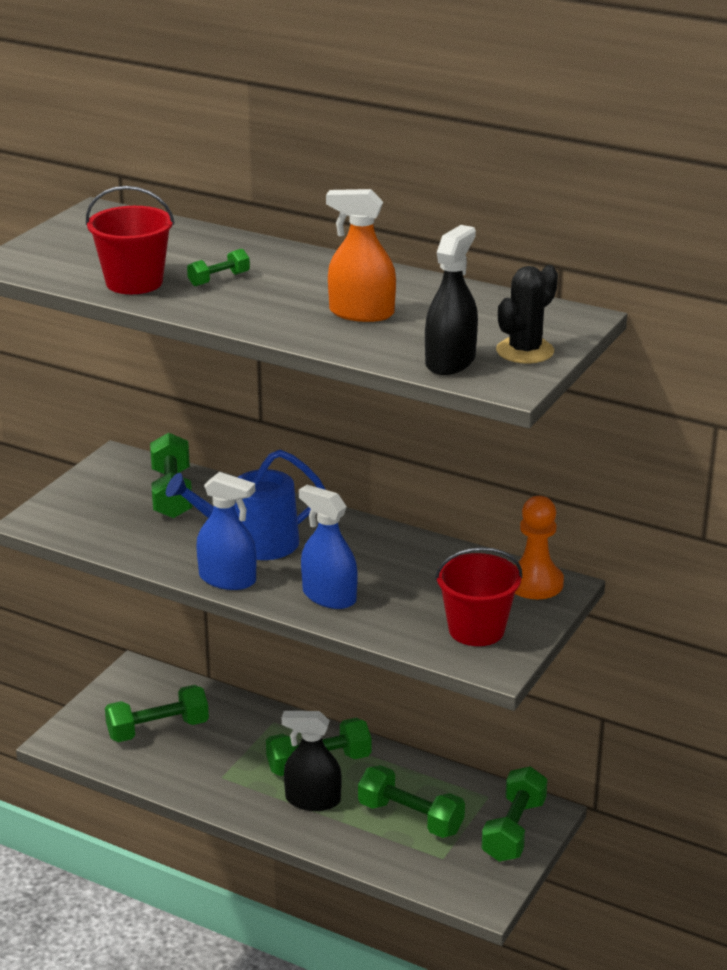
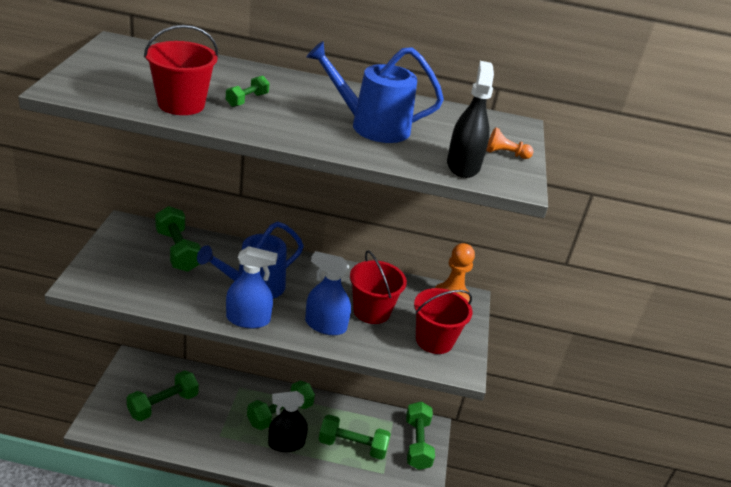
camera: 25 degrees left, 5 degrees up
(361, 313) = (371, 126): orange spray bottle -> blue watering can
(404, 587) = (371, 311): none -> red bucket
(525, 351) = (505, 154): black cactus -> orange pawn

